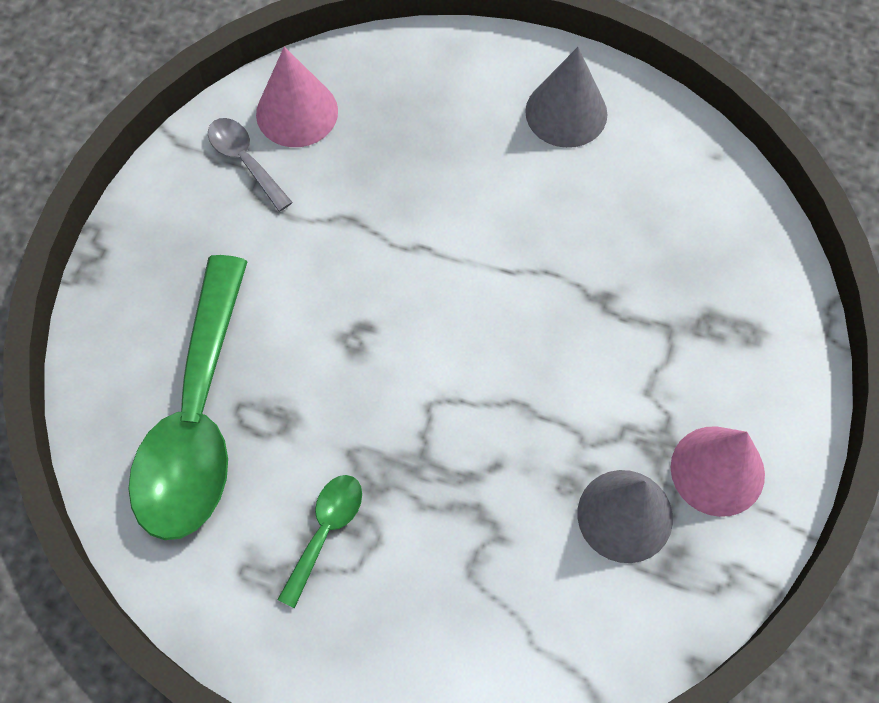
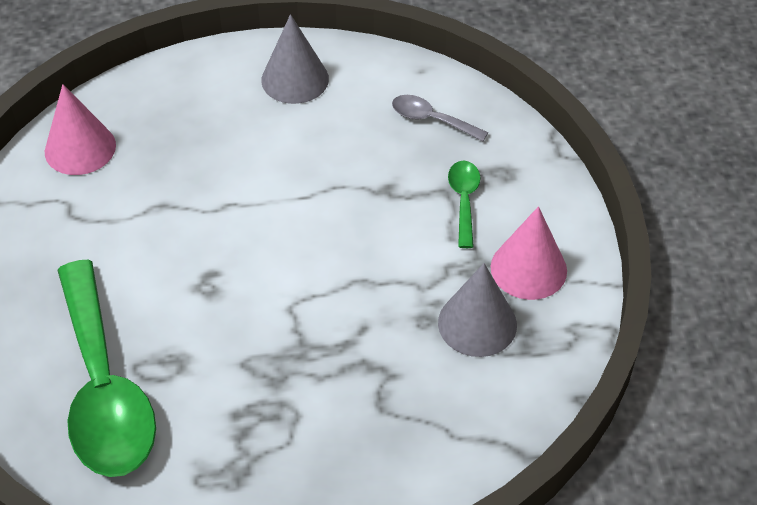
camera: 25 degrees left, 15 degrees down
(245, 161) = (53, 195): grey spoon -> grey spoon (432, 120)
(325, 532) = (251, 425): green spoon -> green spoon (464, 201)

